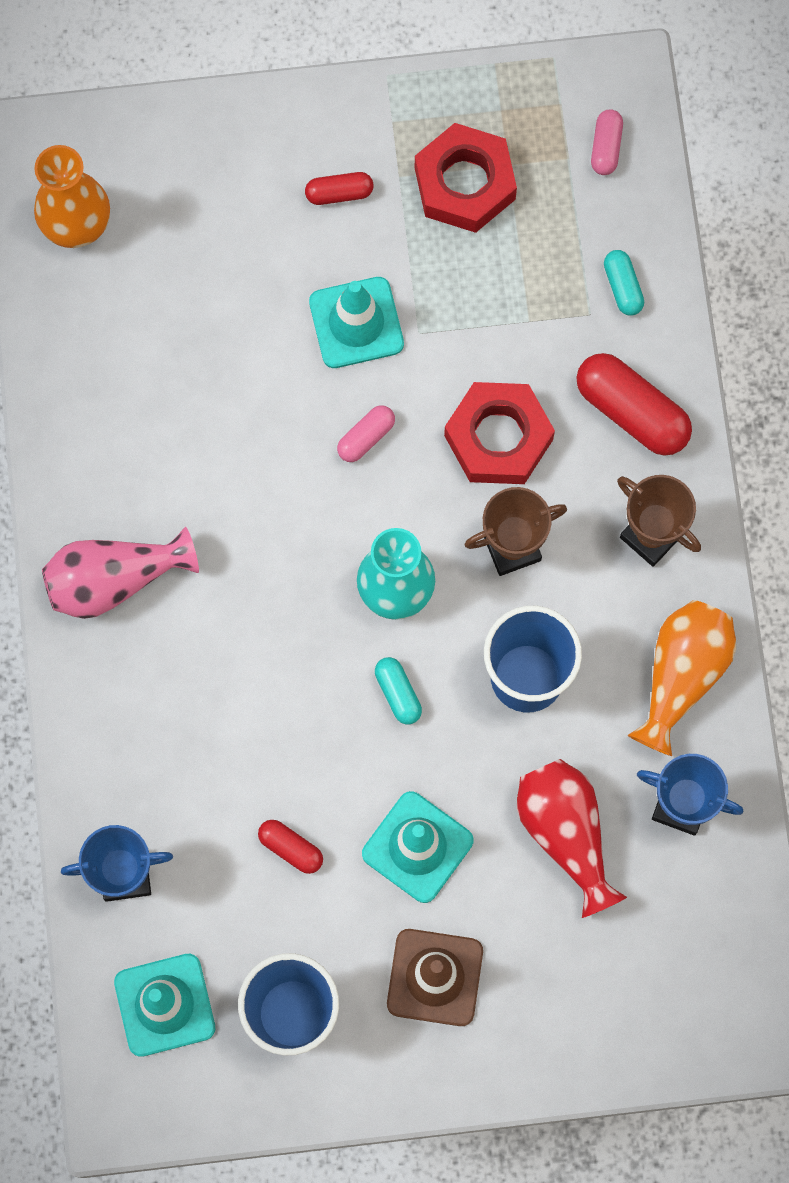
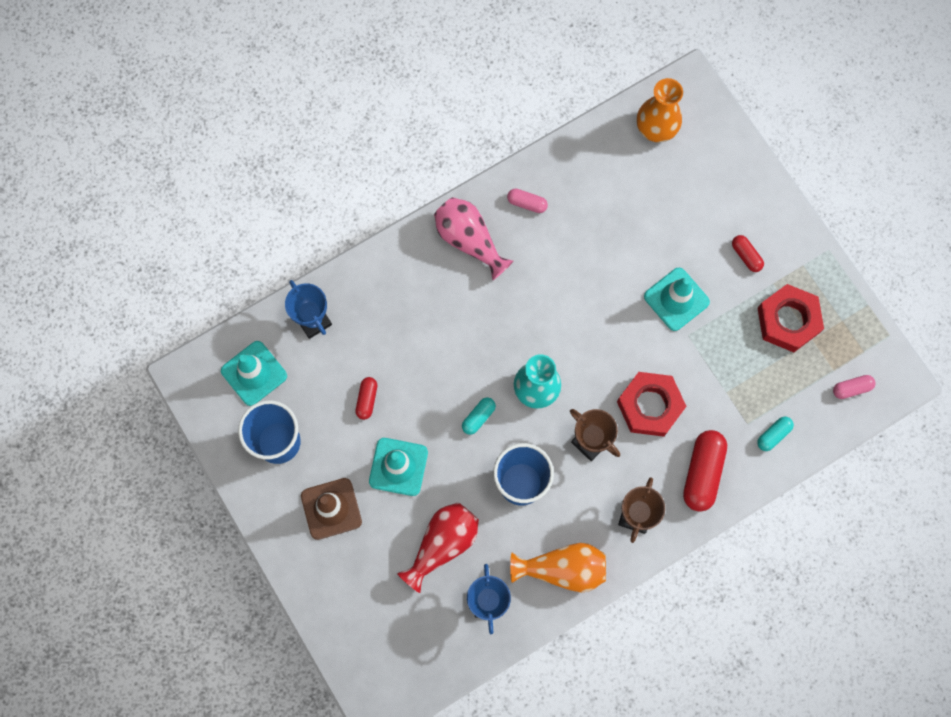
camera: 65 degrees right, 0 degrees up
(366, 437) = (613, 334): pink capsule -> pink capsule (527, 203)

